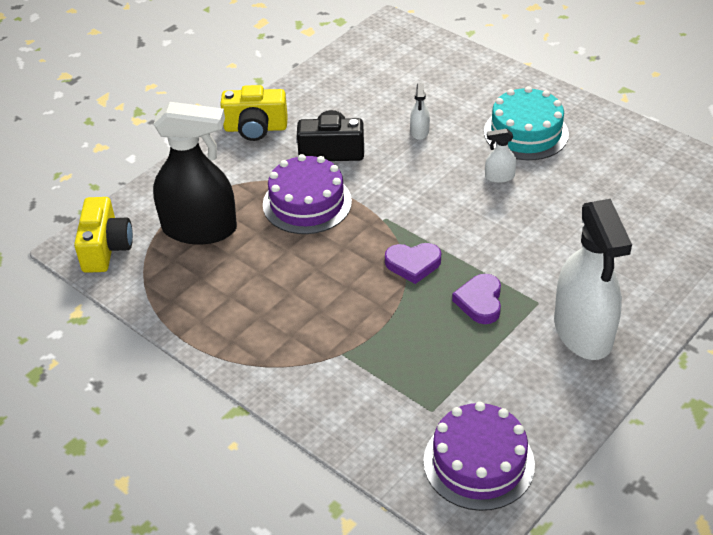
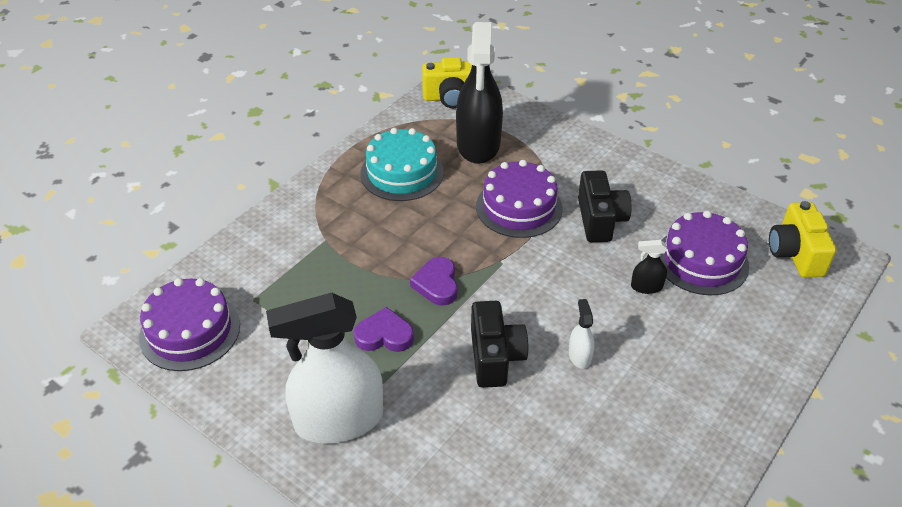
camera: 85 degrees right, 0 degrees up
(255, 128) = (624, 166): yellow camera -> yellow camera (795, 254)
(389, 97) = (701, 261): none -> purple cake
(419, 131) = (646, 287): white spray bottle -> black spray bottle
(503, 227) = (495, 357): none -> black camera
(526, 133) = (666, 384): turquoise cake -> turquoise cake (402, 173)

